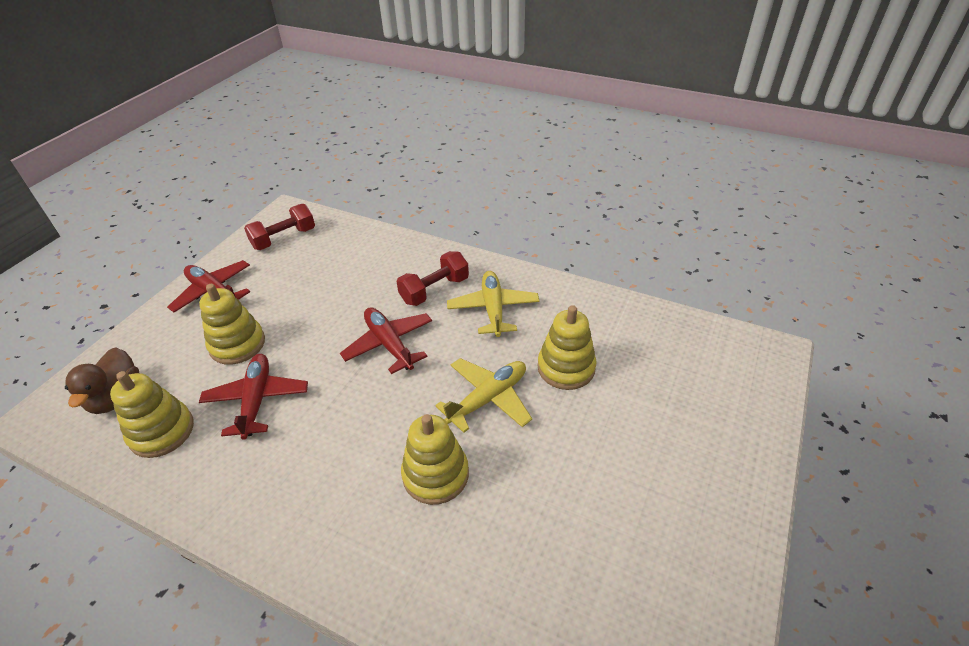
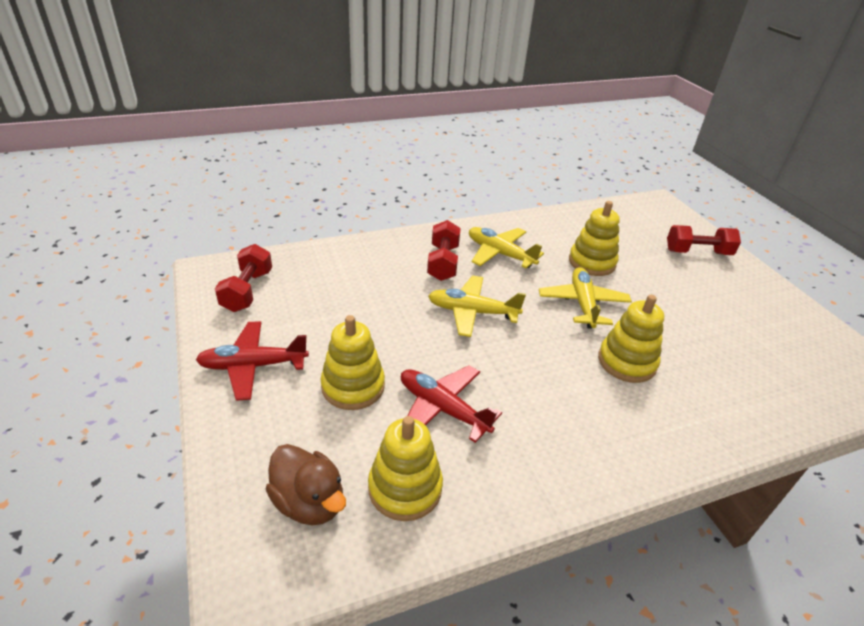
camera: 50 degrees left, 5 degrees down
(389, 344) = (472, 312): red plane -> yellow plane
(713, 432) = (697, 252): none -> red dumbbell

